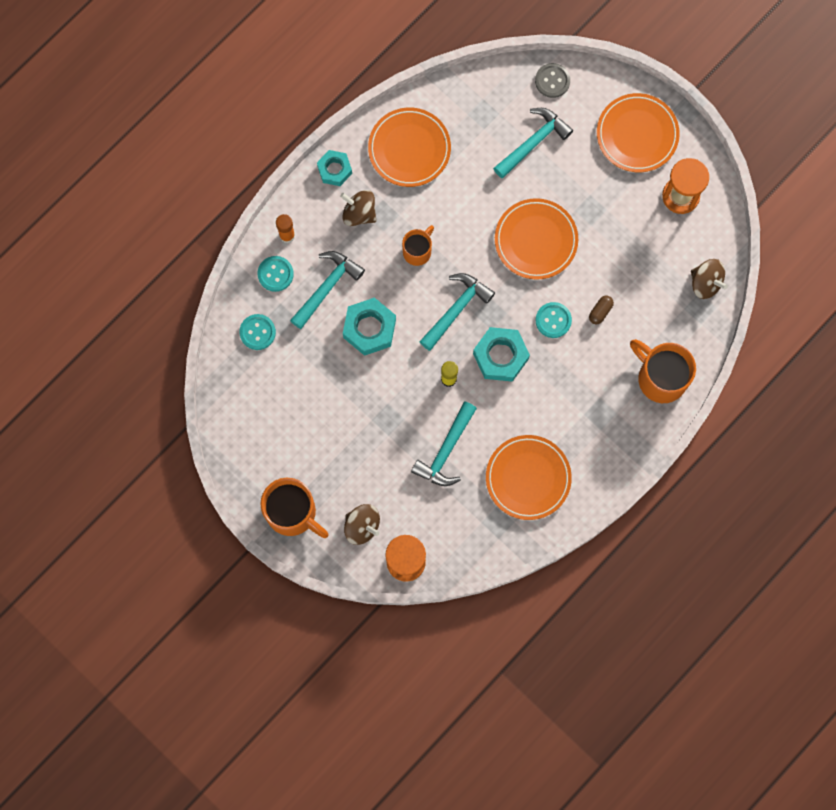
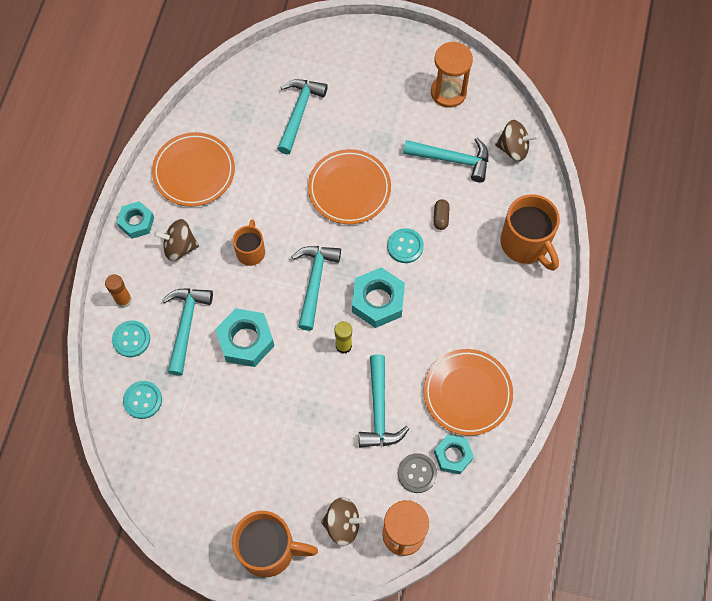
camera: 30 degrees left, 10 degrees down
(484, 522) = (453, 456): none -> turquoise nut
(552, 81) = (285, 58): grey button -> grey button (417, 473)
(637, 134) = (382, 63): orange plate -> none
(644, 263) = (452, 159): none -> turquoise hammer
(660, 377) = (526, 244): orange mug -> orange mug turned 135 degrees counterclockwise

